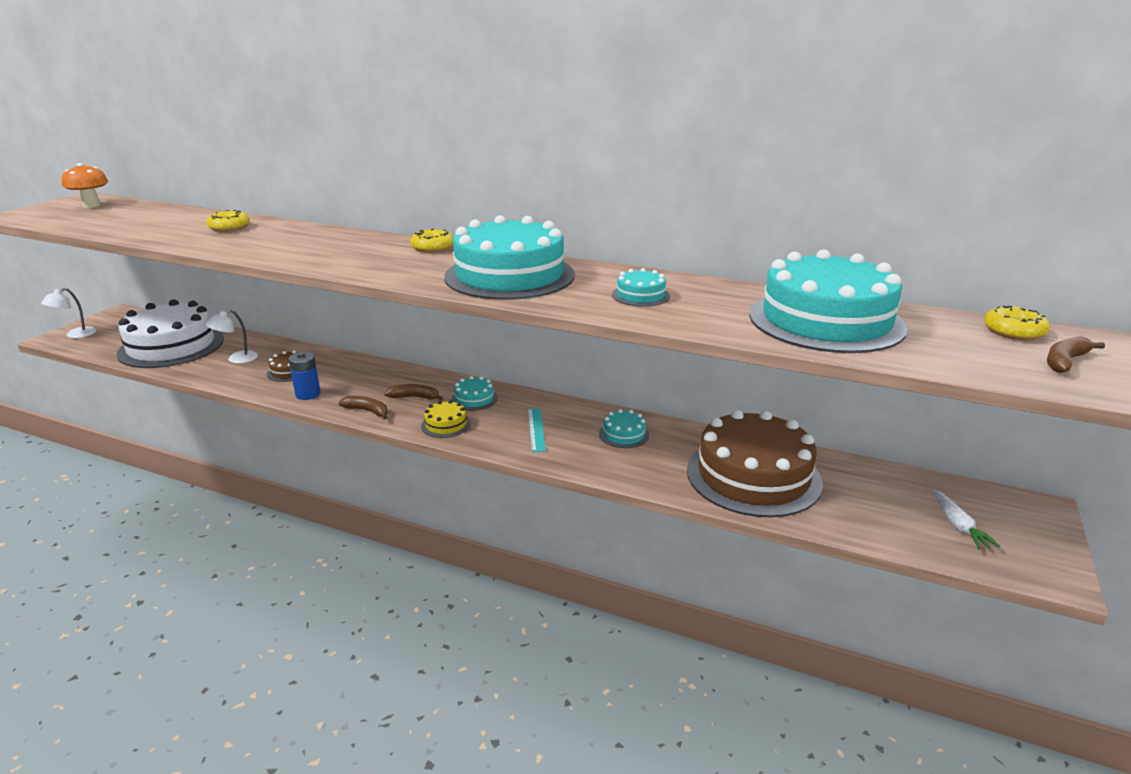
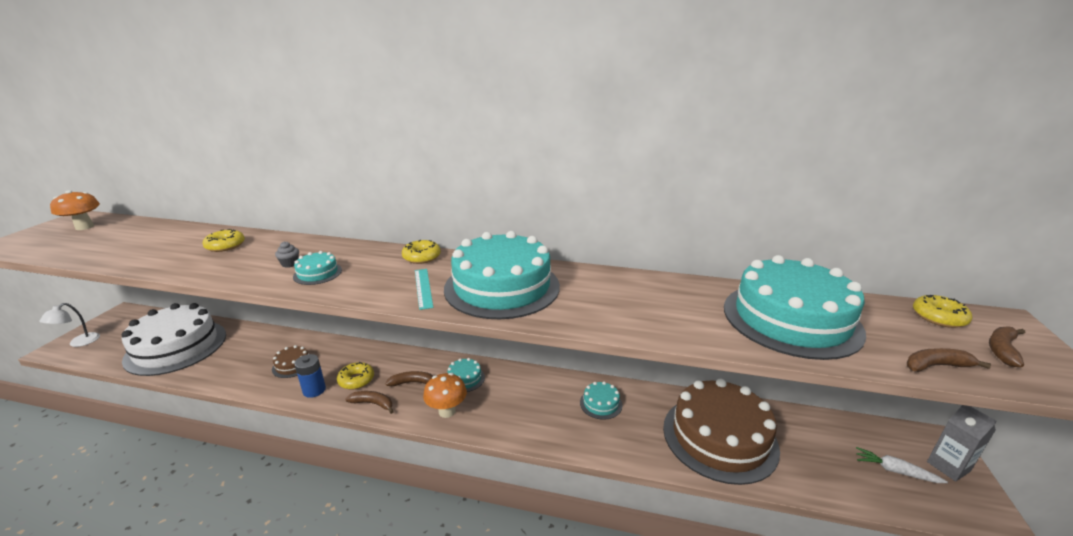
camera: 10 degrees left, 0 degrees up
(237, 359) = (241, 356): white lamp -> none
(292, 245) = (290, 264): none -> grey cupcake
(354, 390) = (356, 380): none -> yellow donut
(446, 424) = (447, 411): yellow cake -> orange mushroom
(536, 429) = (526, 407): turquoise ruler -> turquoise ruler (423, 288)
(640, 295) = (625, 302): turquoise cake -> turquoise cake (317, 273)
(958, 526) = (895, 471): white carrot -> white carrot turned 135 degrees clockwise
(966, 366) = (936, 366): none -> brown banana
(1031, 529) = (948, 466): none -> grey carton

